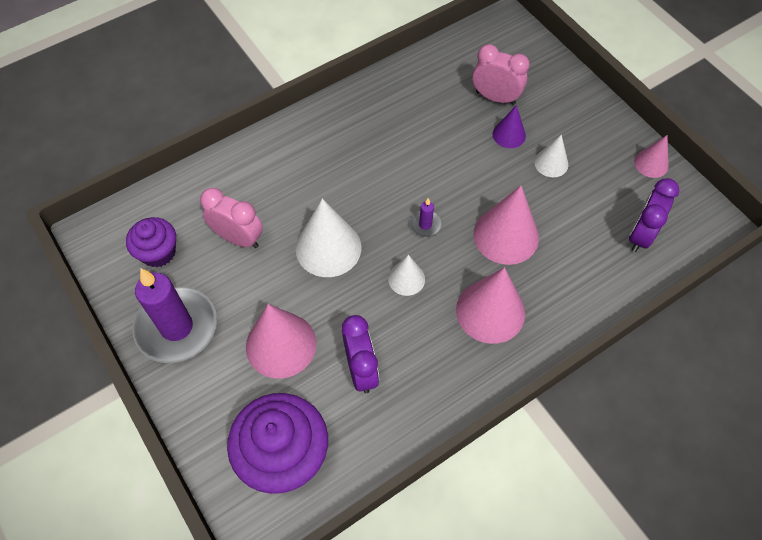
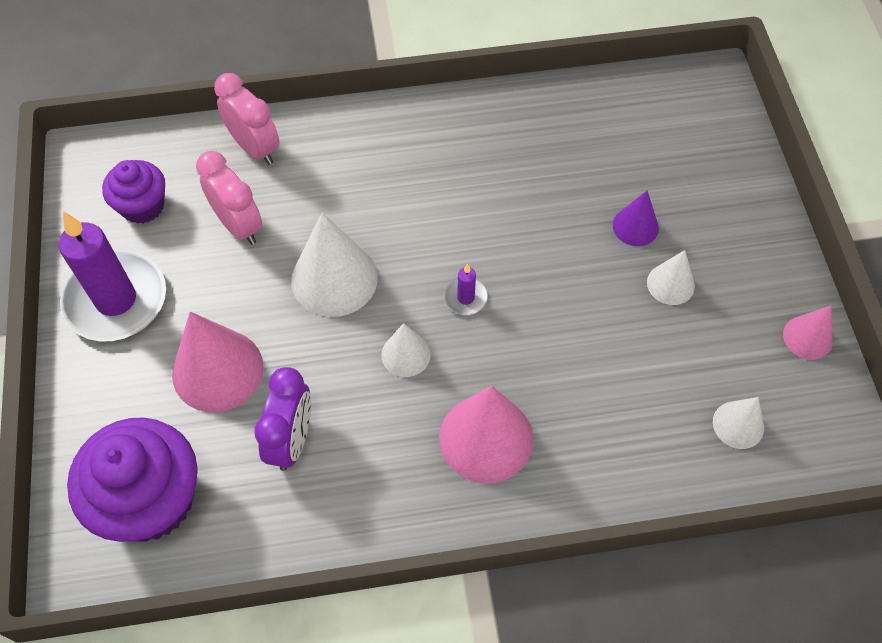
camera: 25 degrees right, 0 degrees up
(495, 98) = (644, 173): pink clock -> pink clock (255, 148)
(506, 235) = (559, 352): pink cone -> none
(640, 235) = (738, 424): purple clock -> white cone

